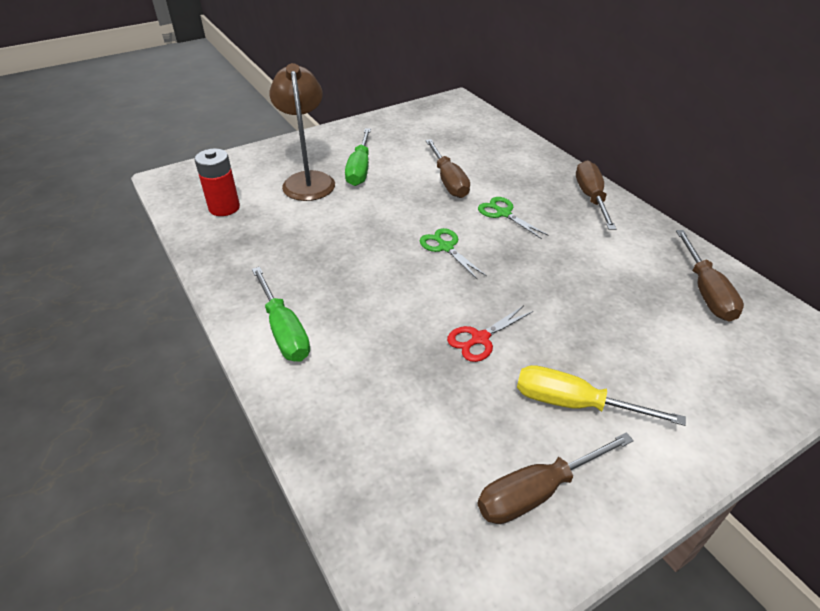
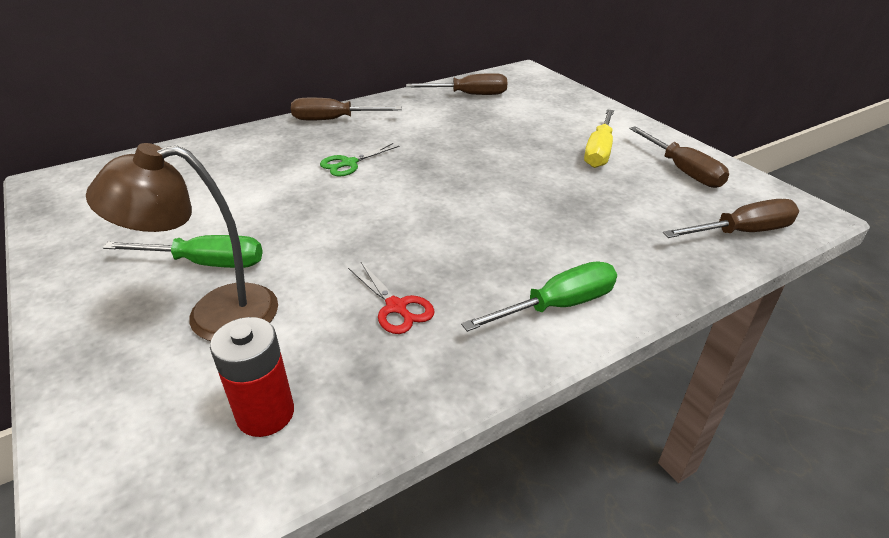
camera: 90 degrees left, 5 degrees down
(446, 247) = (405, 198): green scissors -> none
(448, 181) = (271, 193): brown screwdriver -> brown screwdriver (742, 232)
(480, 338) = (540, 185): red scissors -> red scissors (396, 307)

